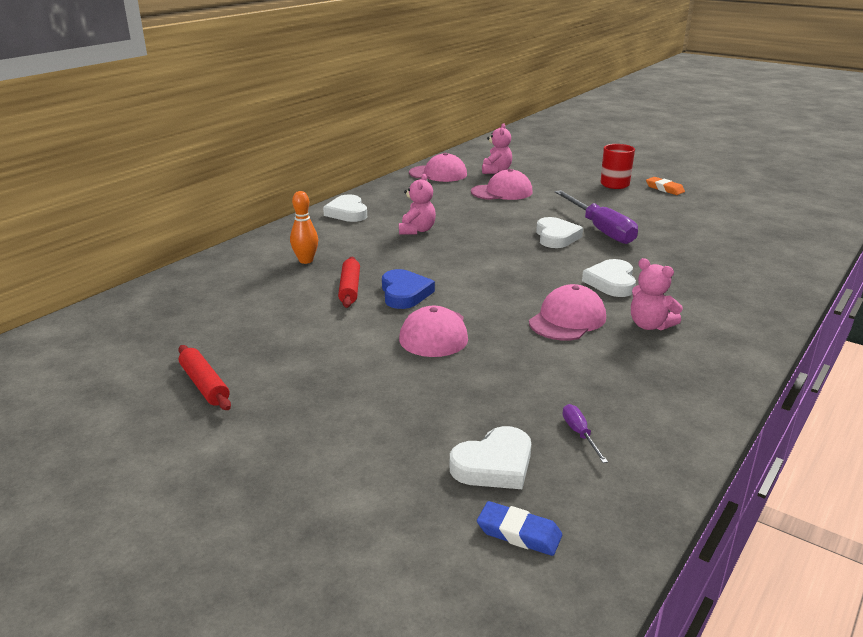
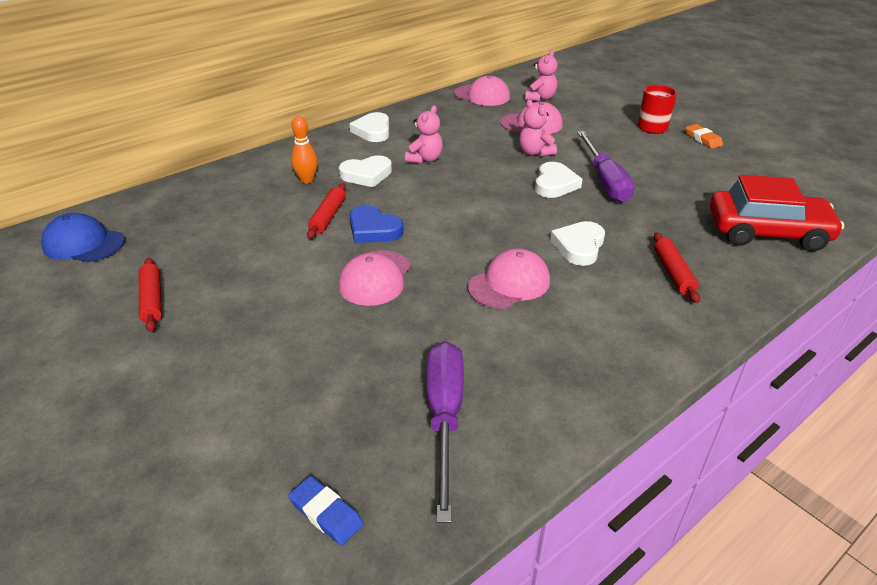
camera: 15 degrees right, 10 degrees up
(87, 346) = (83, 243): none -> blue cap
(404, 293) = (373, 229): blue heart -> blue heart turned 120 degrees clockwise
(494, 465) = (346, 434): white heart -> white heart (366, 175)
(579, 434) = (444, 417): purple screwdriver -> purple screwdriver, size x2.38
(649, 325) = (587, 304): pink teddy bear -> pink teddy bear (534, 152)
(708, 292) = (673, 273): none -> red rolling pin
(765, 251) = (767, 232): none -> red car

